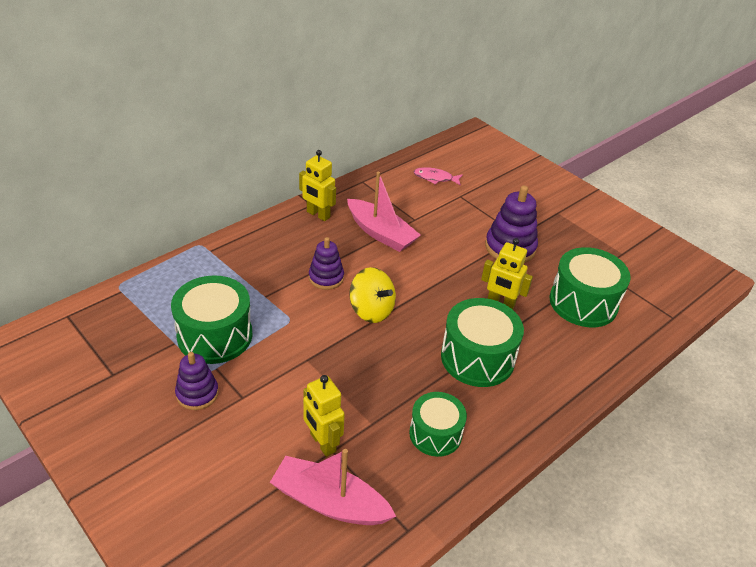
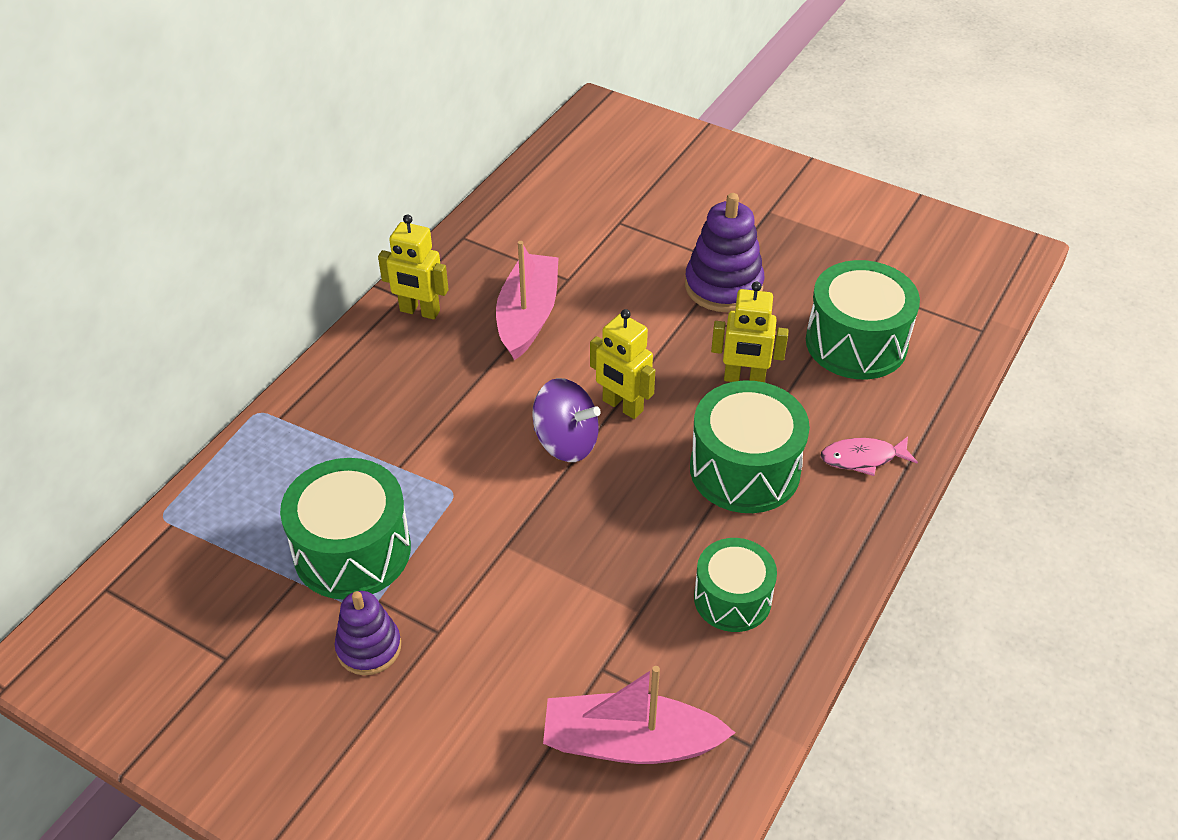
camera: 15 degrees left, 5 degrees up
(322, 443) = (583, 662): yellow robot -> yellow robot (622, 406)
(326, 278) = (477, 410): purple stacking toy -> none
(371, 310) = (566, 442): yellow spinning top -> purple spinning top
(381, 233) = (528, 316): pink boat -> pink boat turned 105 degrees counterclockwise
(435, 178) = (570, 202): pink fish -> pink fish (863, 458)

